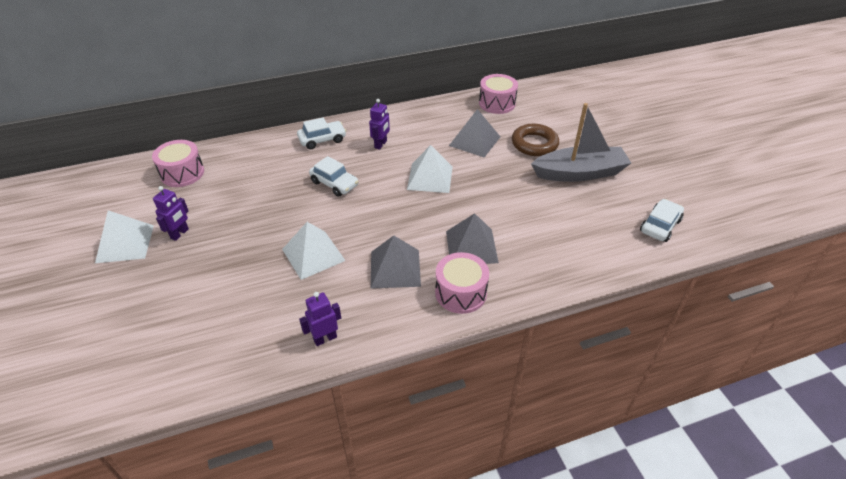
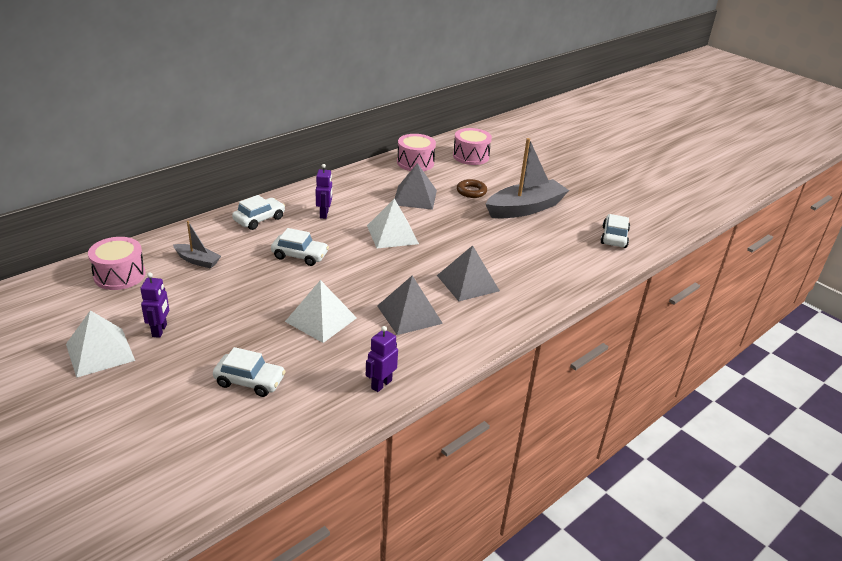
camera: 25 degrees left, 10 degrees down
(218, 303) = (249, 381): none -> white car
(248, 171) = (197, 261): none -> grey boat
(460, 293) = (482, 320): pink drum -> pink drum (471, 156)
(534, 144) = (471, 191): brown ring -> brown ring, size x0.66

